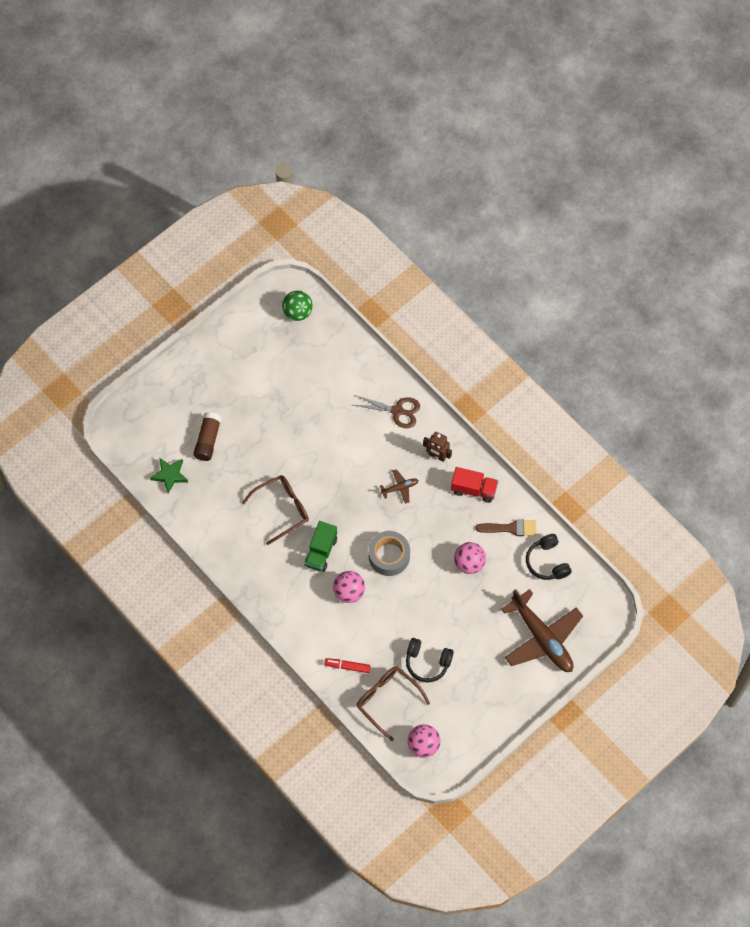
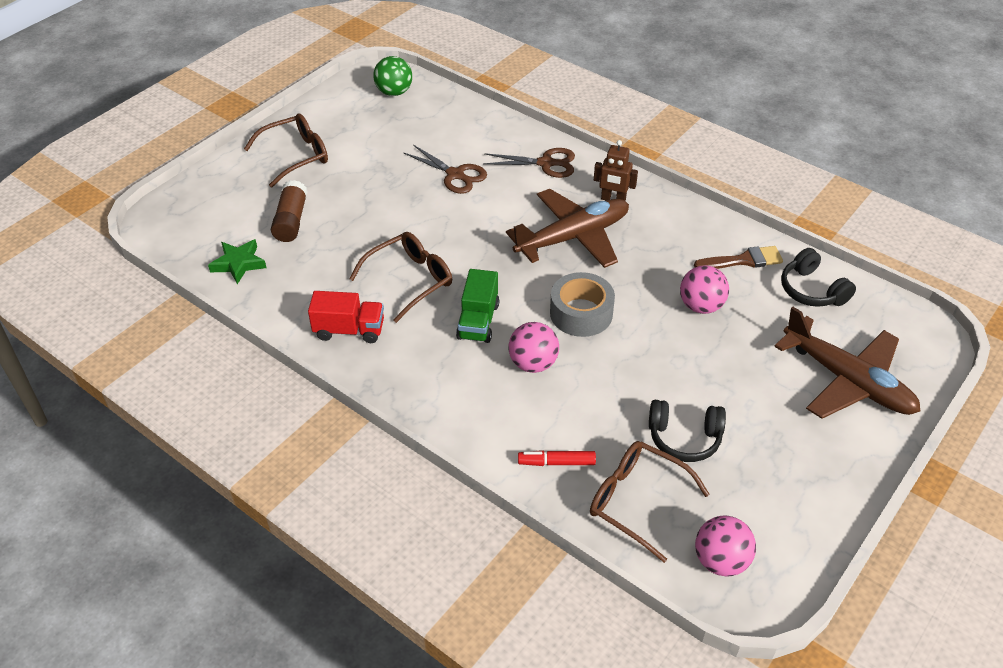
camera: 10 degrees left, 20 degrees down
(216, 373) = (296, 156): none -> brown glasses
(329, 412) = (455, 175): none -> brown scissors
(400, 488) = (573, 237): brown plane -> brown plane, size x2.33
(474, 489) = (676, 226): red truck -> red truck (349, 330)

